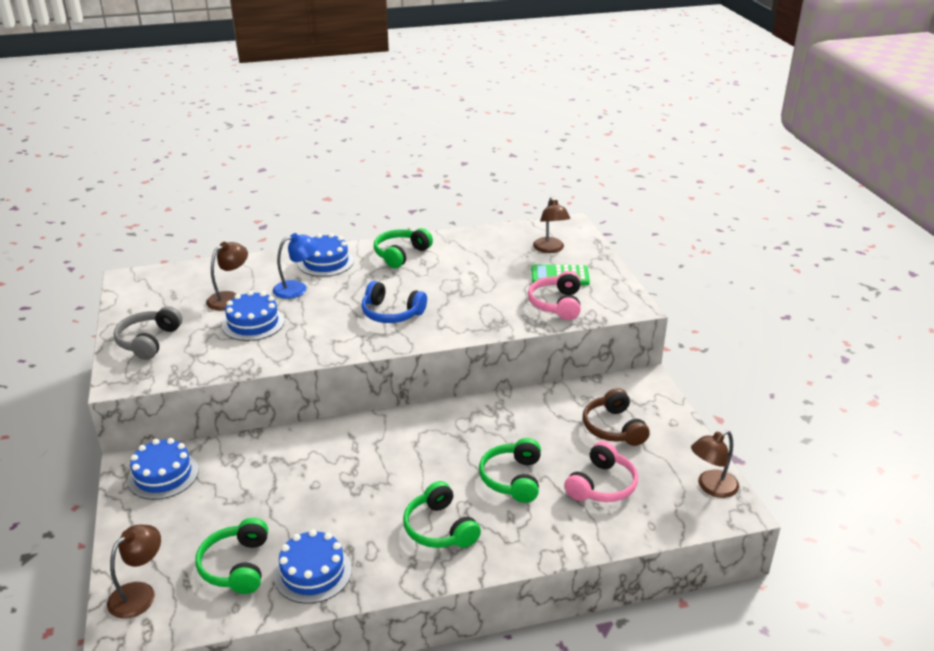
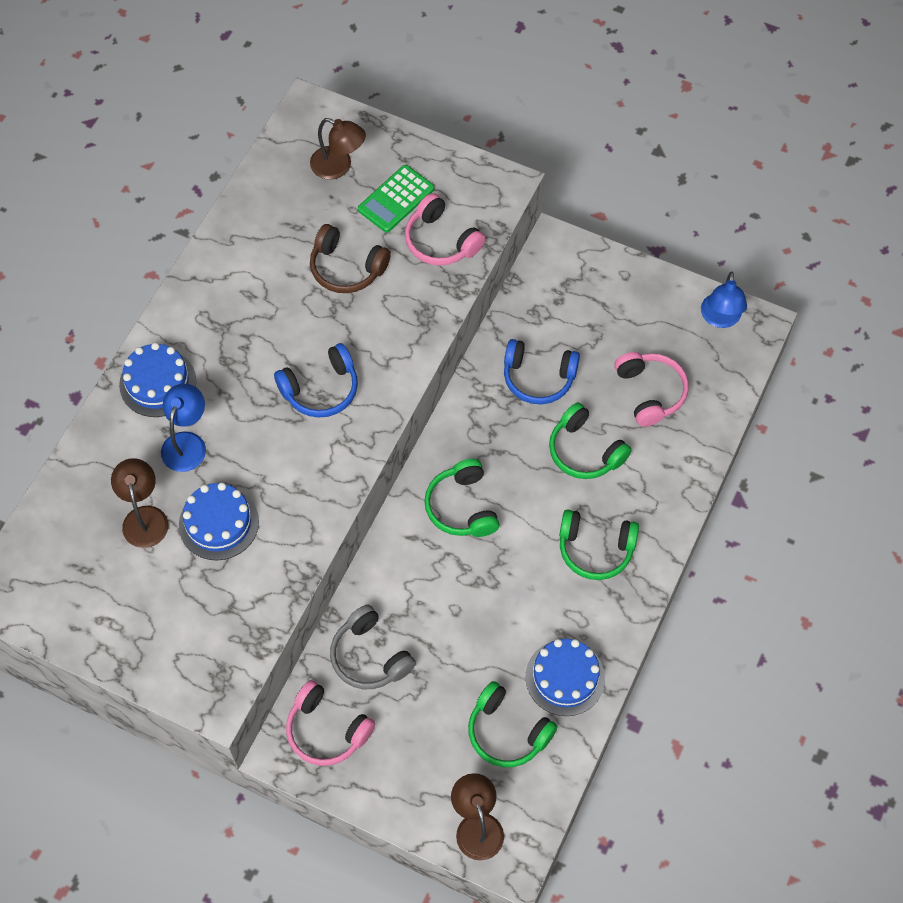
camera: 50 degrees left, 30 degrees up
(149, 341) = (160, 638): grey headphones -> grey headphones (370, 656)
(163, 475) = (327, 730): blue cake -> pink headphones
(401, 254) = (213, 303): green headphones -> green headphones (462, 507)
(540, 426) = (538, 378): none -> blue headphones
(613, 428) = (591, 324): brown headphones -> brown headphones (347, 268)
(711, 487) = (720, 318): brown lamp -> blue lamp

